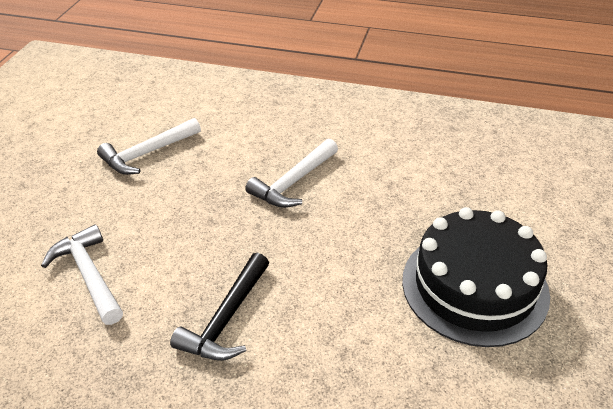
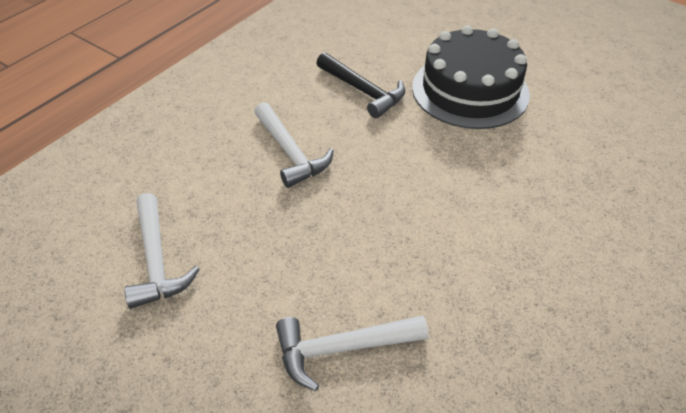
camera: 70 degrees left, 5 degrees up
(226, 318) = (449, 243): black hammer -> black hammer (363, 91)

